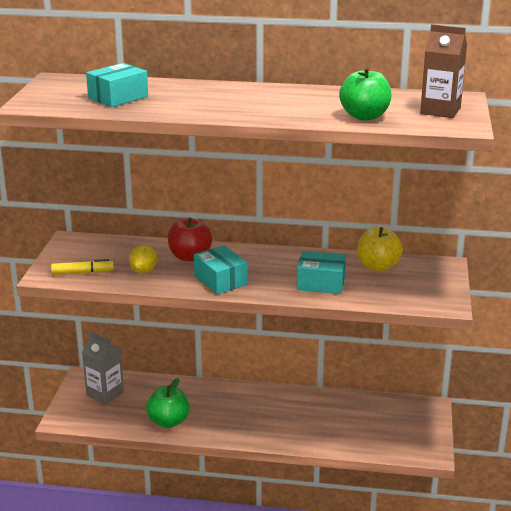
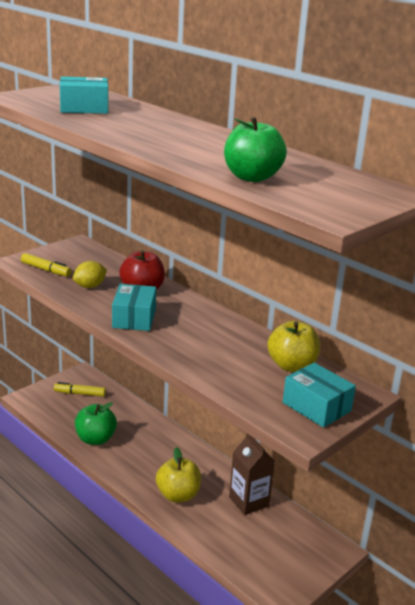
camera: 35 degrees right, 0 degrees up
(105, 394) = (80, 393): grey carton -> yellow marker
(285, 428) = (178, 495): none -> yellow apple
(321, 283) = (213, 357): turquoise box -> turquoise box (316, 407)
(440, 111) = (344, 196): brown carton -> brown carton (249, 501)

